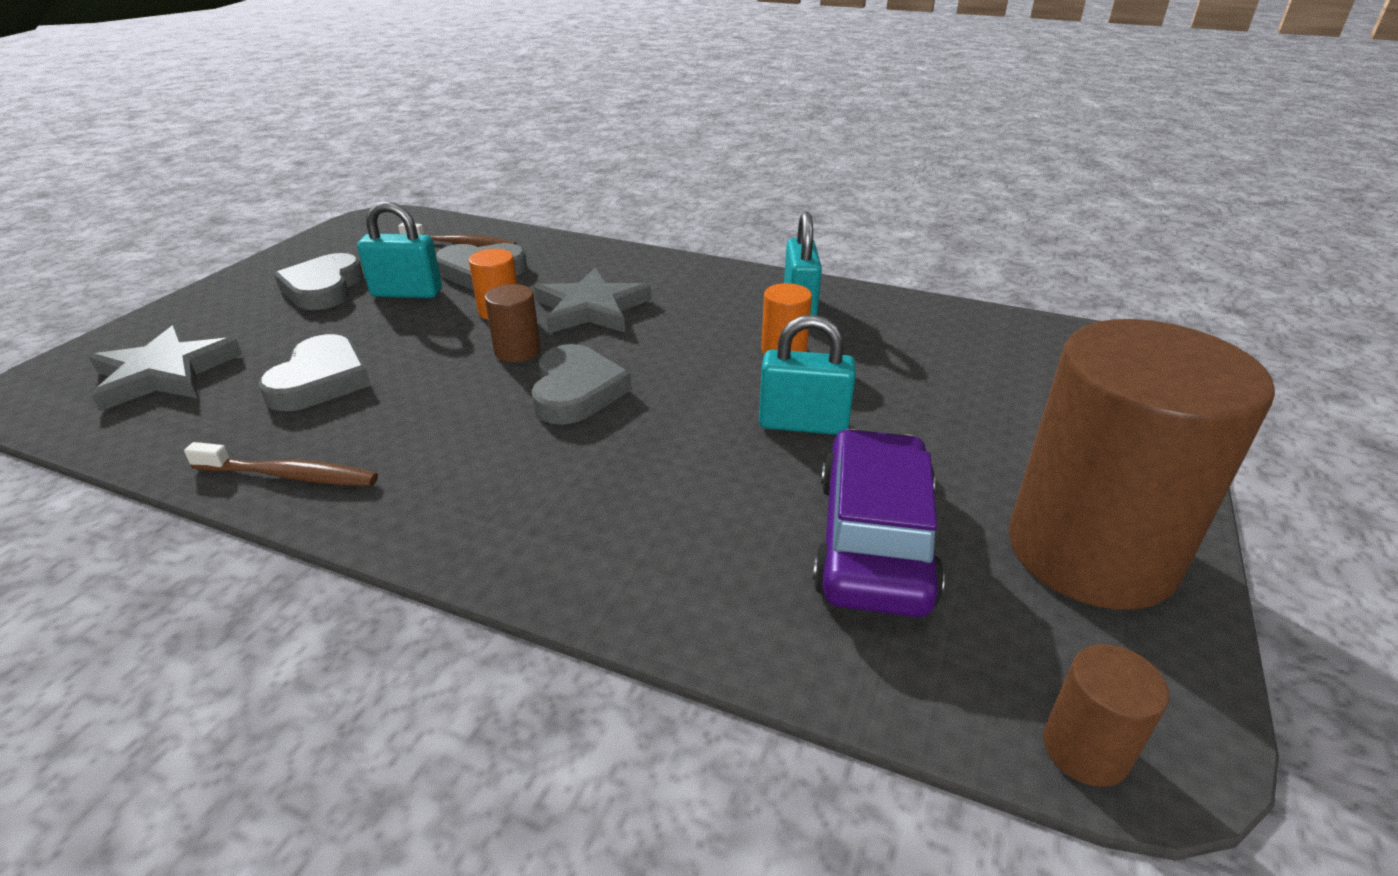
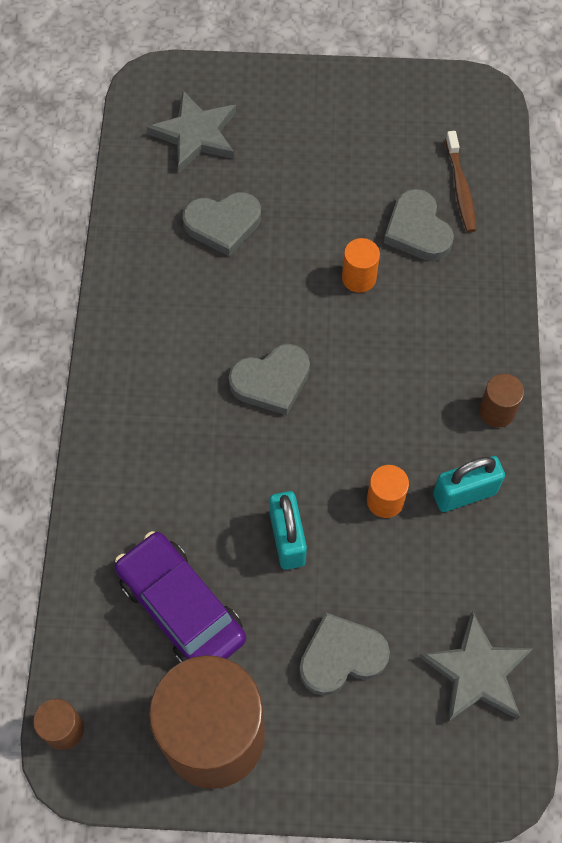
camera: 70 degrees right, 30 degrees up
(289, 475) = (128, 273): brown toothbrush -> none
(323, 288) = (340, 142): grey heart -> grey heart (341, 656)
(407, 293) = (358, 201): turquoise padlock -> none
(517, 351) = (307, 320): brown cylinder -> brown cylinder (496, 411)
(591, 308) = (391, 339): grey star -> grey star (477, 672)
(874, 540) = (181, 607): purple car -> purple car turned 120 degrees counterclockwise

